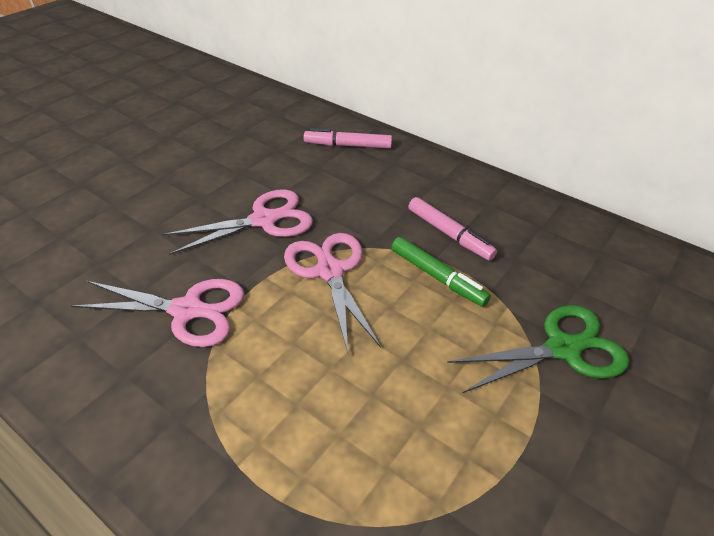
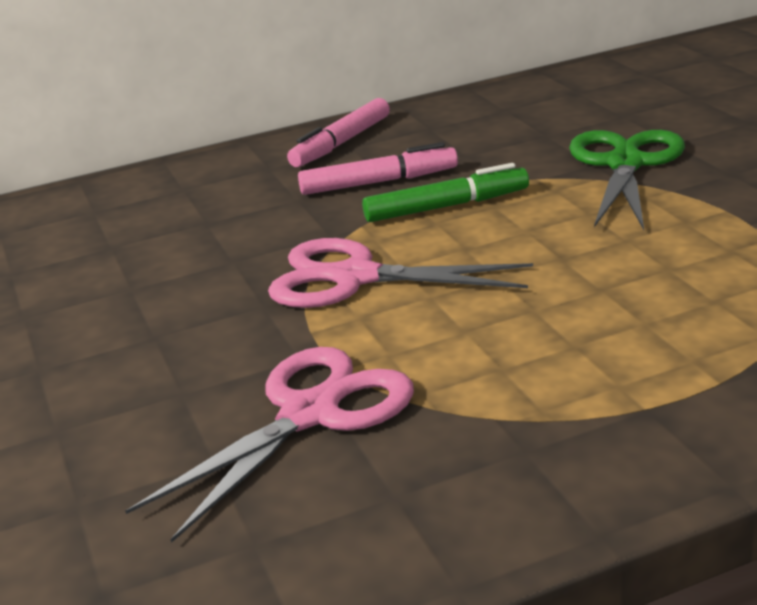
camera: 55 degrees left, 15 degrees down
(264, 220) = (178, 312): pink scissors -> none
(348, 145) = (92, 212): pink marker -> pink marker (341, 143)

